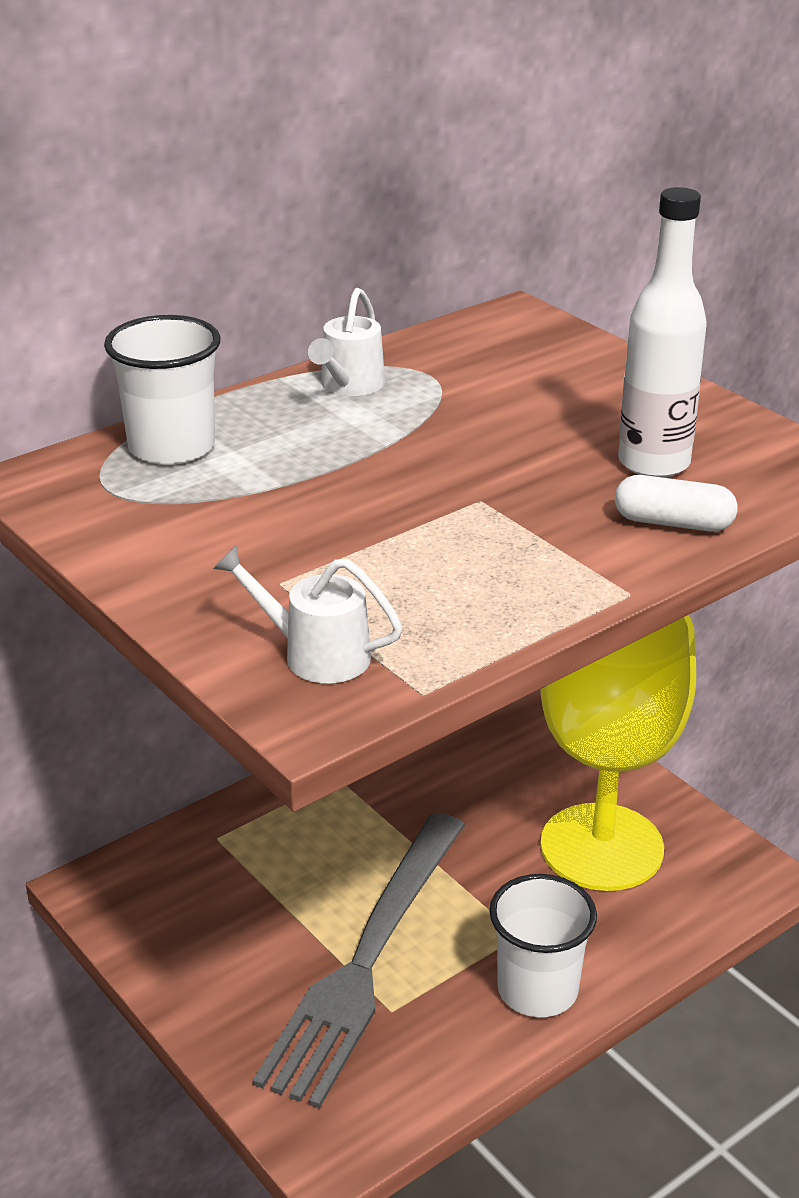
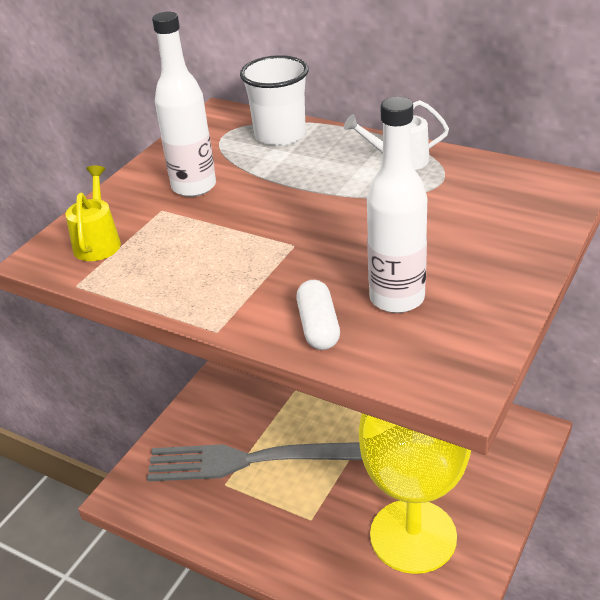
camera: 70 degrees right, 5 degrees up
(241, 543) = (194, 187): none -> white bottle
(314, 654) = (98, 241): white watering can -> yellow watering can
(537, 990) = (271, 544): white cup -> none

